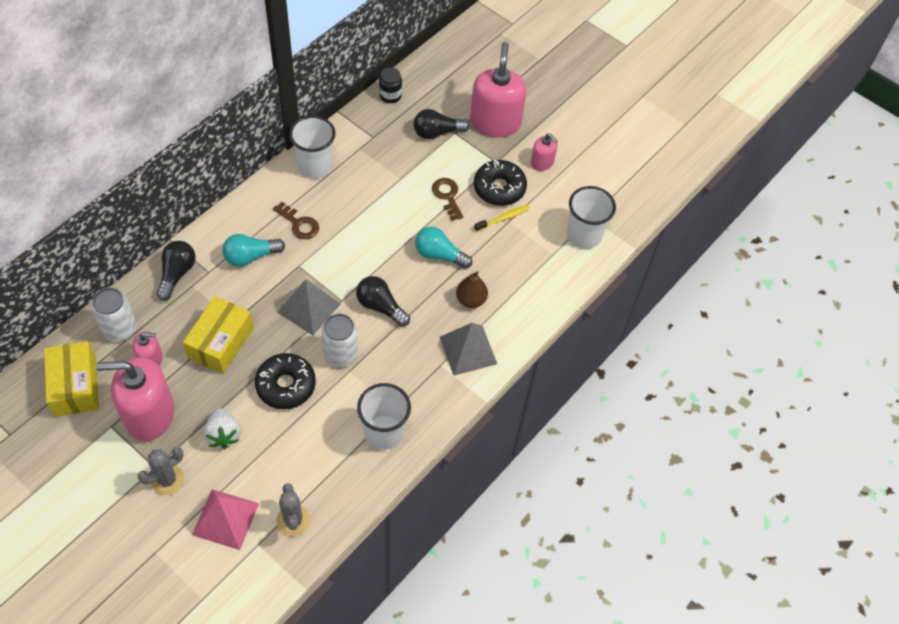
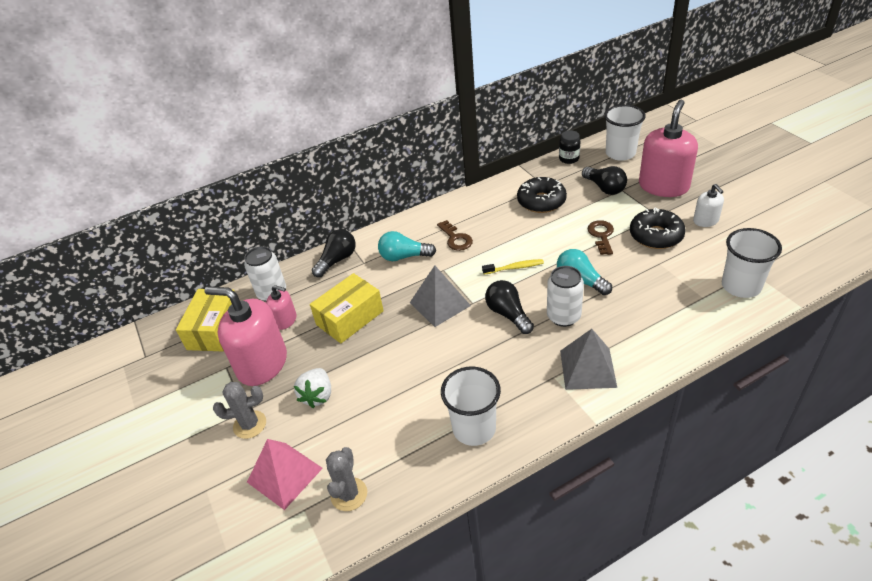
camera: 30 degrees right, 15 degrees down
(286, 385) = (393, 365): black donut -> black donut (541, 201)
(315, 166) = (485, 199): white cup -> white cup (620, 153)
(341, 354) = (455, 348): white can -> white can (563, 316)
(437, 133) = (604, 188): black light bulb -> black light bulb turned 135 degrees counterclockwise
(471, 300) = (602, 323): brown pear -> none
(503, 218) = (654, 260): yellow toothbrush -> yellow toothbrush (515, 268)
(542, 162) = (705, 221): pink soap dispenser -> white soap dispenser

